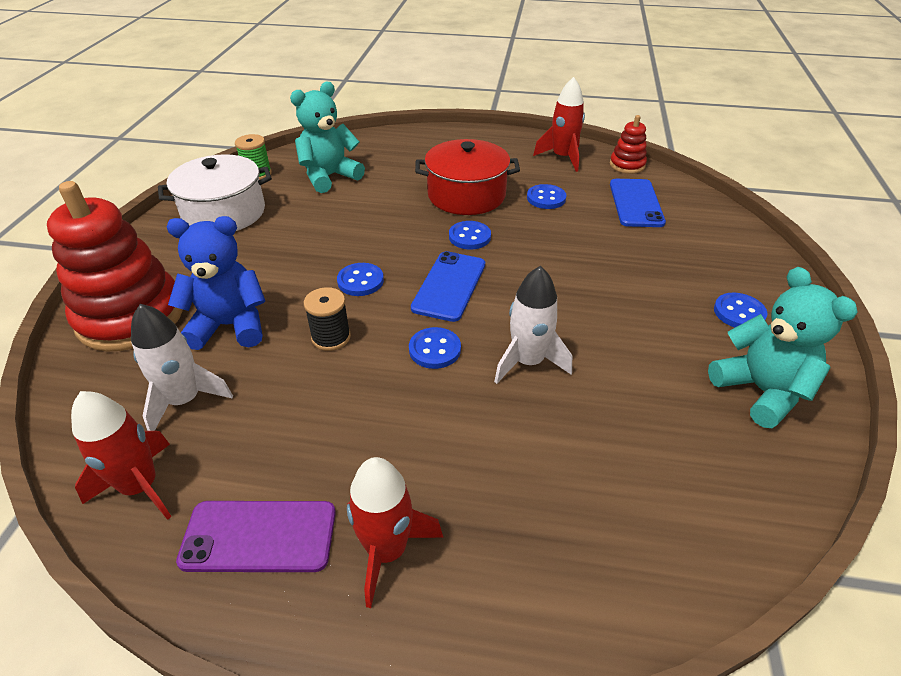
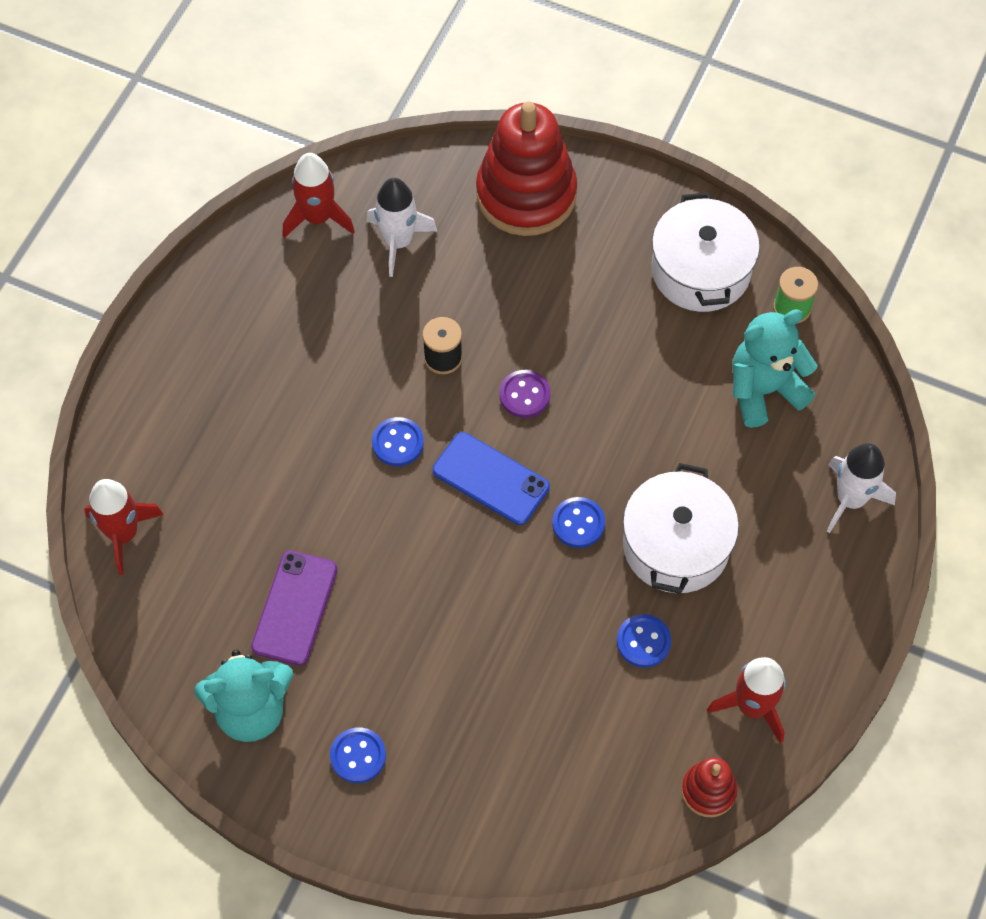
camera: 105 degrees right, 20 degrees up
(230, 326) = (487, 275): blue teddy bear -> none
(259, 536) = (247, 291): purple phone -> purple phone (295, 608)
(329, 177) = (764, 390): turquoise teddy bear -> turquoise teddy bear turned 90 degrees counterclockwise
(360, 281) = (524, 395): blue button -> purple button
(387, 550) = (207, 368): red rocket -> red rocket (123, 534)
(466, 195) = (676, 545): red pot -> white pot
(528, 362) = (355, 519): white rocket -> white rocket (850, 499)
(636, 203) = (602, 753): blue phone -> none

